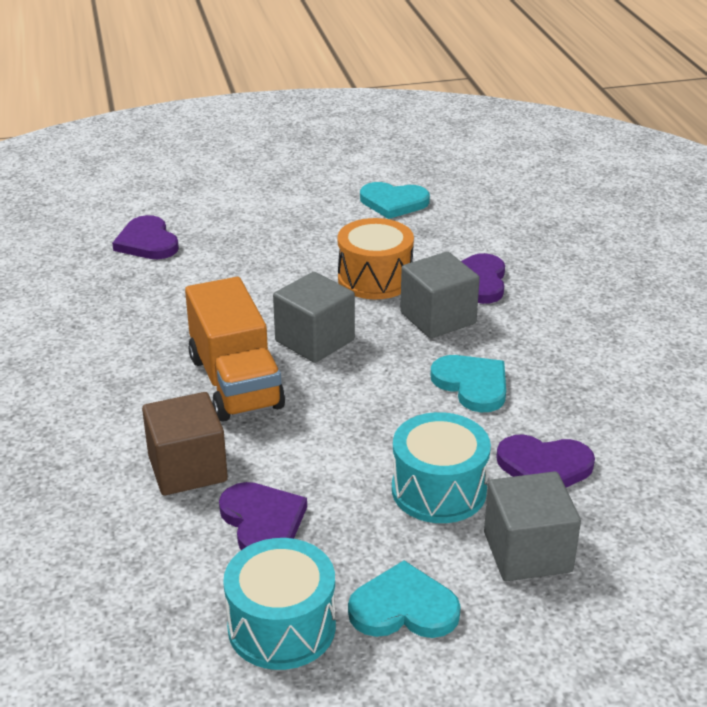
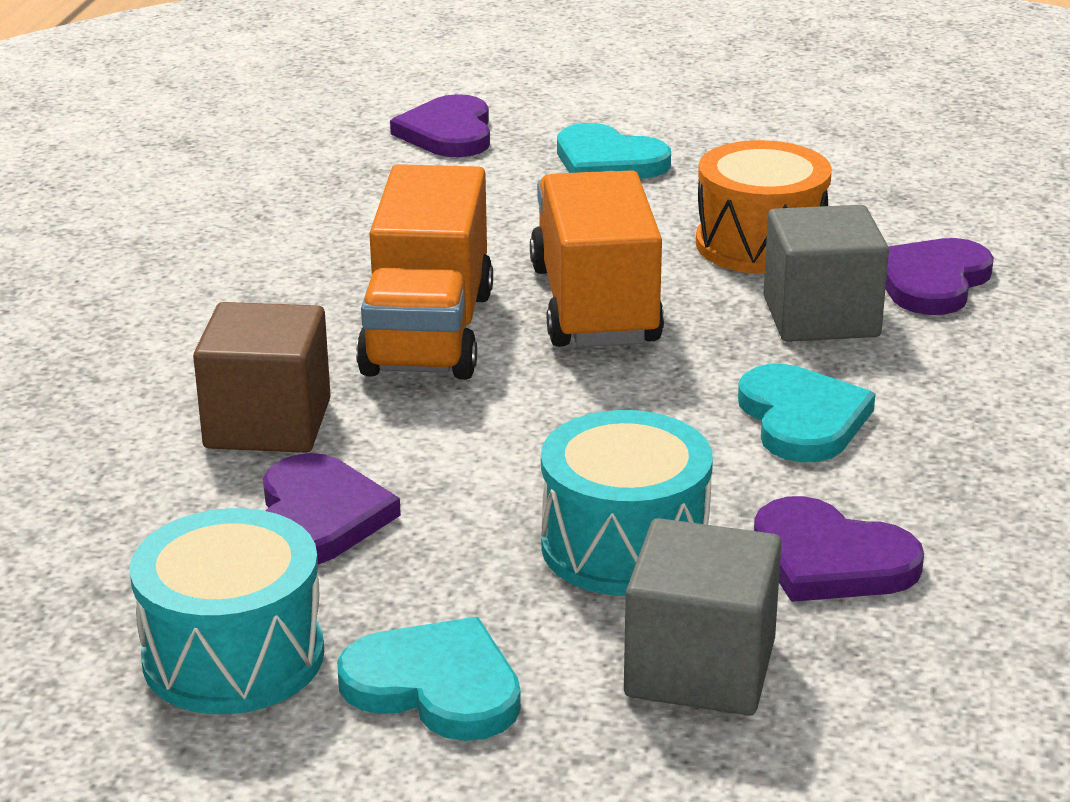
camera: 25 degrees right, 5 degrees down
(314, 340) = (594, 305): grey cube -> orange truck
(393, 202) = (878, 149): turquoise heart -> turquoise heart (608, 161)

